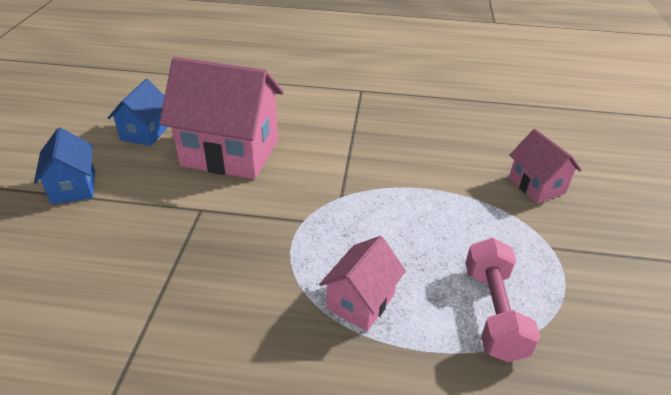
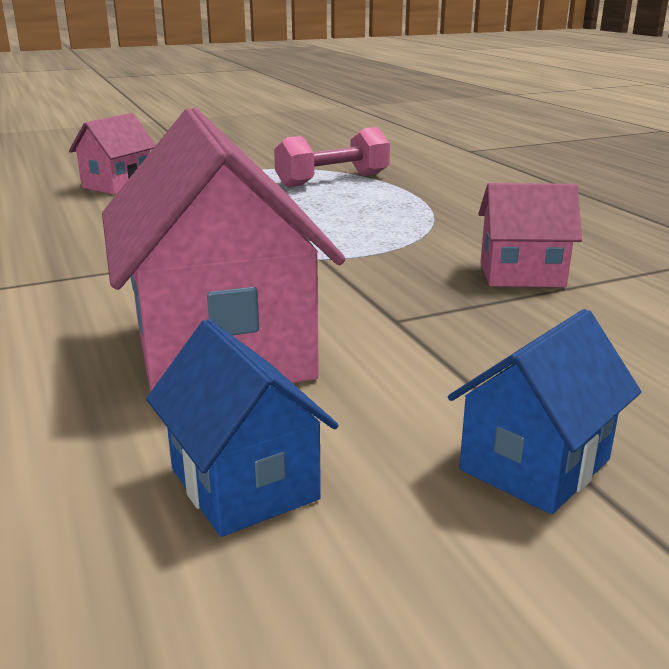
camera: 120 degrees left, 15 degrees down
(145, 132) = (244, 484): blue house -> blue house turned 75 degrees clockwise
(361, 302) = (397, 214): pink house -> pink house (521, 275)

